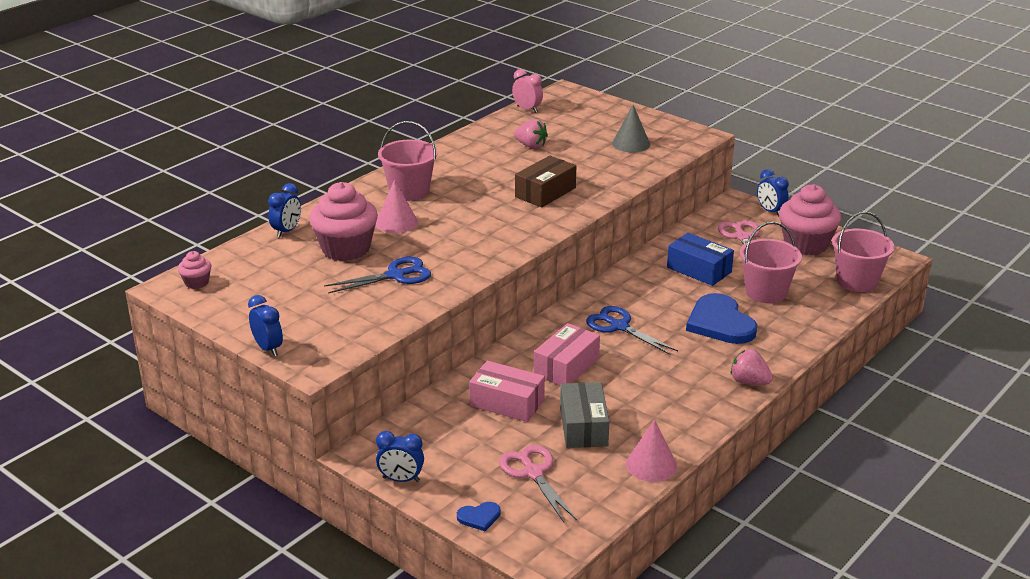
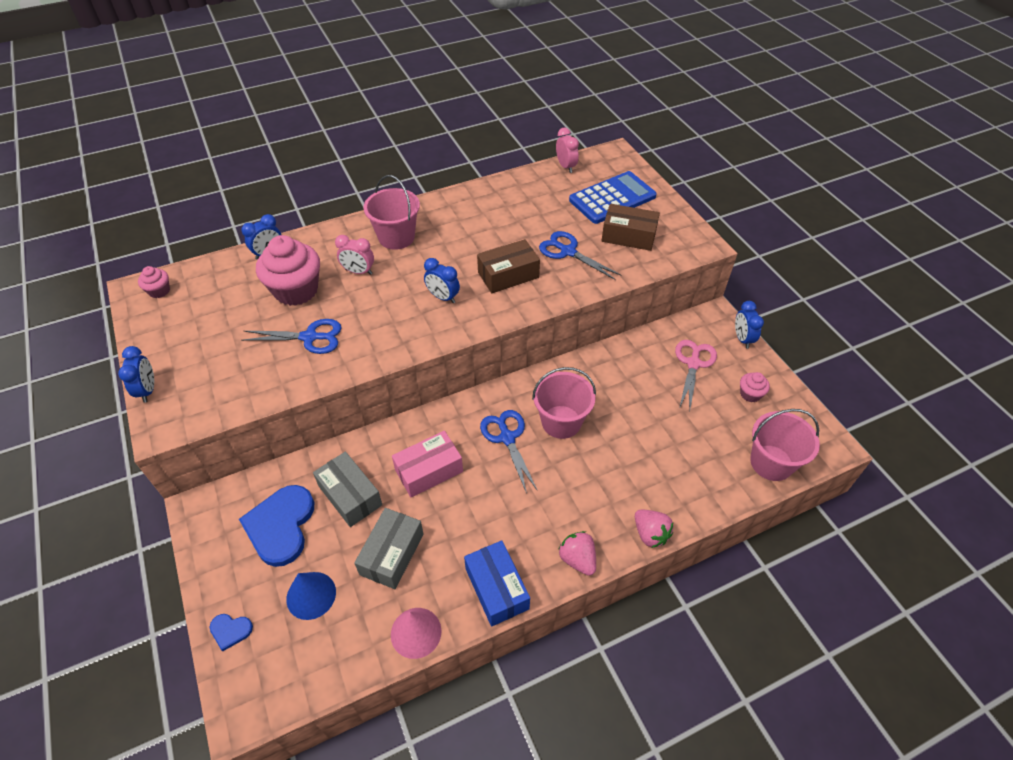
camera: 25 degrees right, 20 degrees up
(396, 222) = (358, 272): pink cone -> pink clock
(401, 479) = (205, 553): blue clock -> blue clock (443, 297)
(507, 403) = (350, 495): pink box -> grey box
(531, 146) = (537, 212): pink strawberry -> pink strawberry (650, 534)
(533, 473) = (311, 595): pink scissors -> blue cone
(586, 165) = (568, 252): none -> blue scissors
(592, 122) = (612, 198): none -> blue calculator
(631, 144) = (628, 236): grey cone -> brown box
(699, 270) = (626, 391): blue box -> blue box (497, 588)
(720, 323) = (601, 468): blue heart -> blue heart (281, 526)
(766, 292) = (670, 444): pink bucket -> pink bucket (561, 422)
(806, 244) = (750, 394): pink cupcake -> pink cupcake, size x0.47

